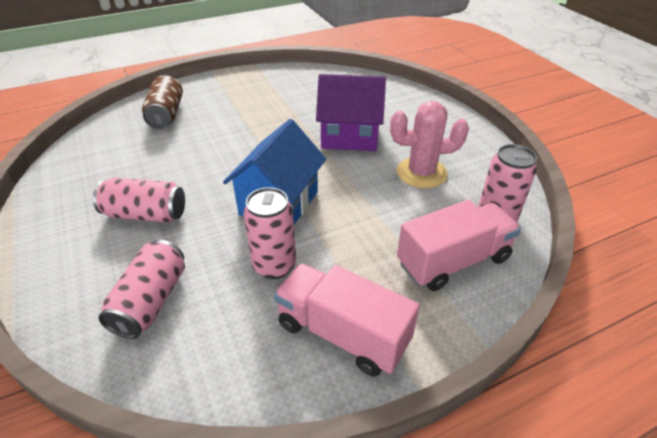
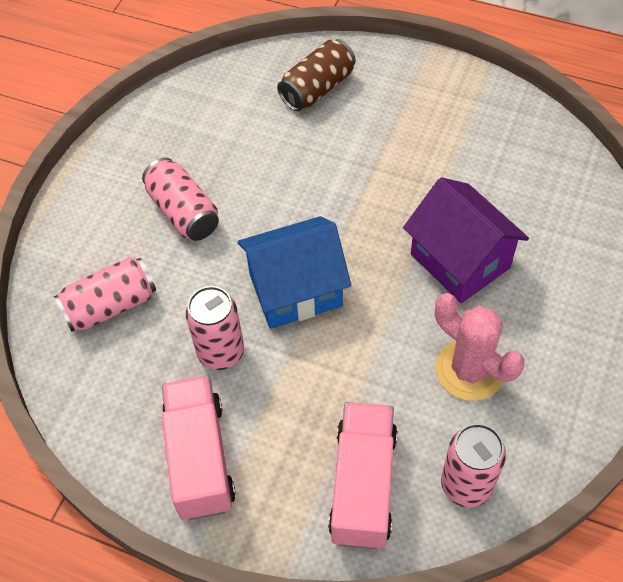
camera: 50 degrees right, 15 degrees up
(453, 261) = (363, 485): pink truck -> pink truck turned 105 degrees counterclockwise

